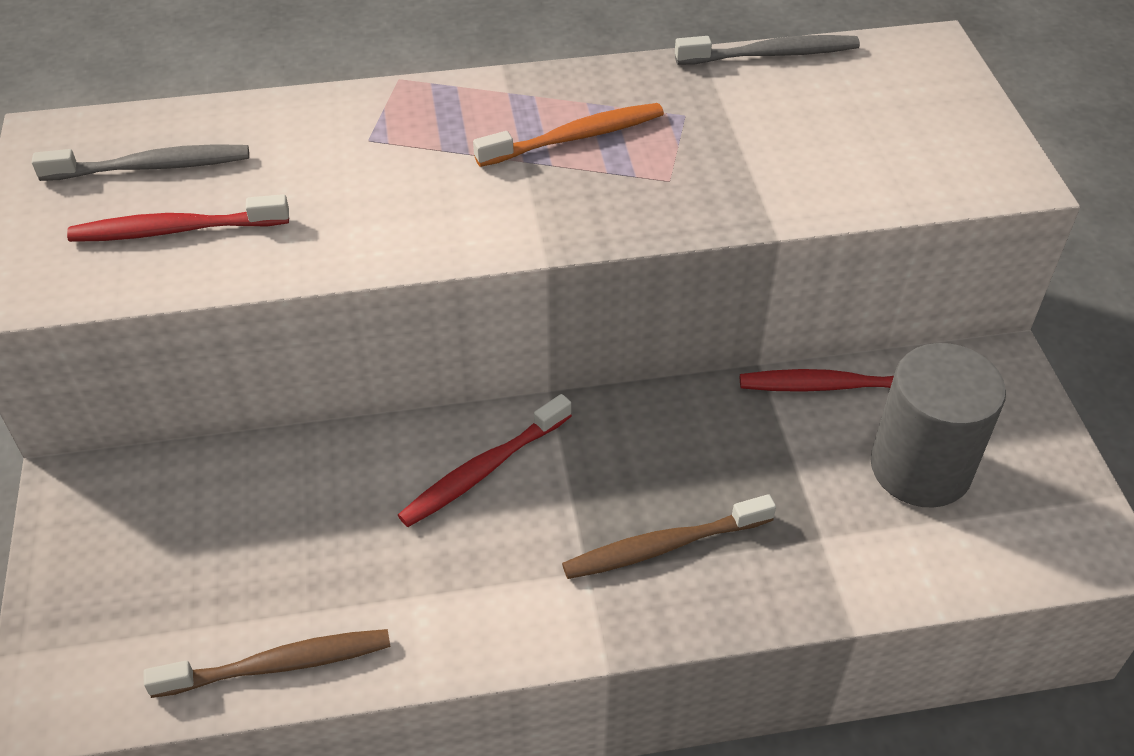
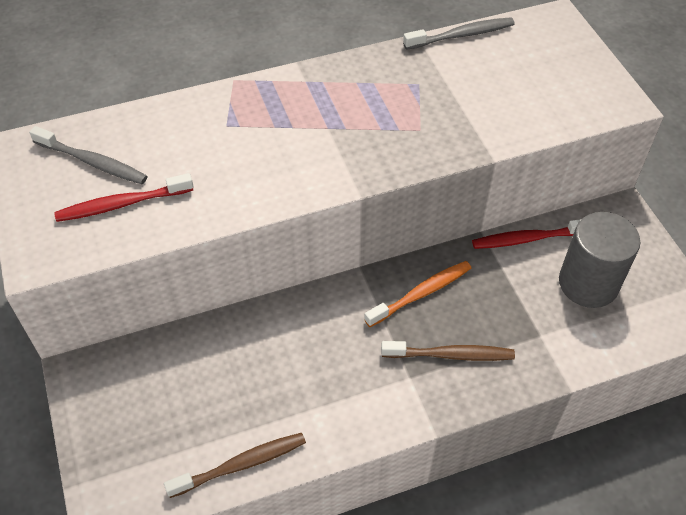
camera: 10 degrees left, 5 degrees up
(151, 167) = (92, 162): grey toothbrush -> grey toothbrush turned 45 degrees clockwise
(483, 470) = (332, 323): red toothbrush -> none
(575, 137) = (355, 108): orange toothbrush -> orange toothbrush (421, 294)
(663, 546) = (450, 355): brown toothbrush -> brown toothbrush turned 150 degrees counterclockwise

